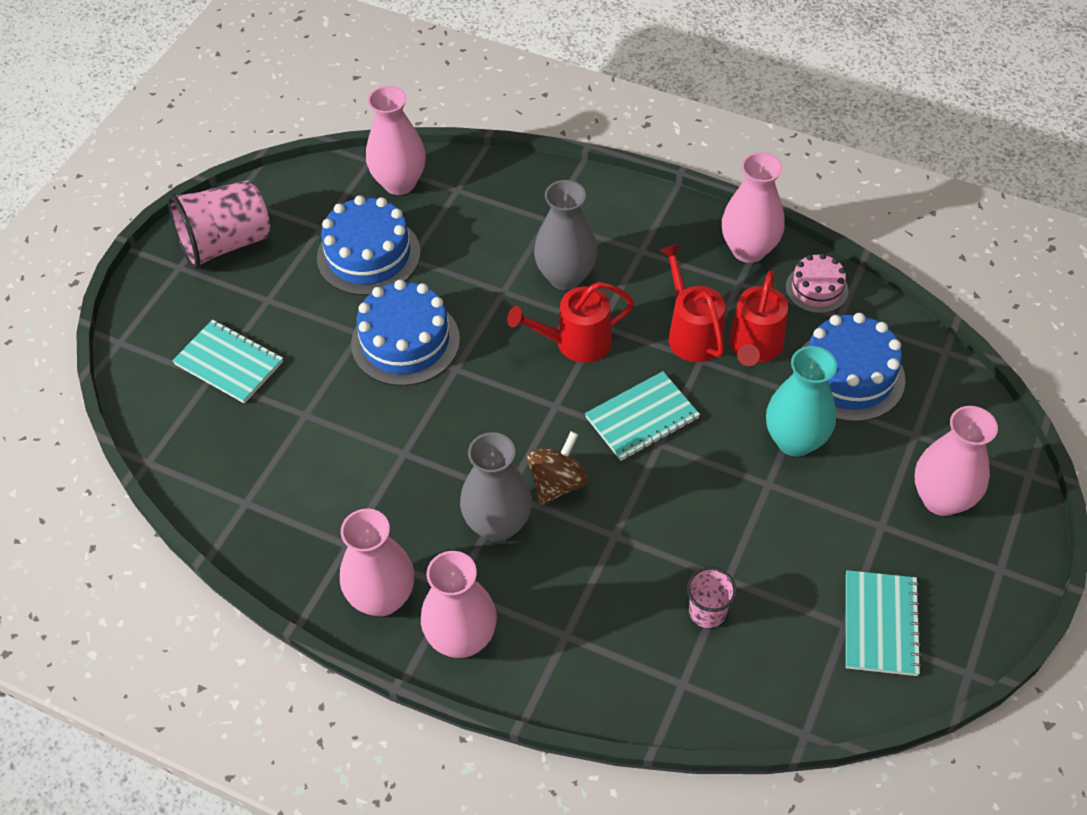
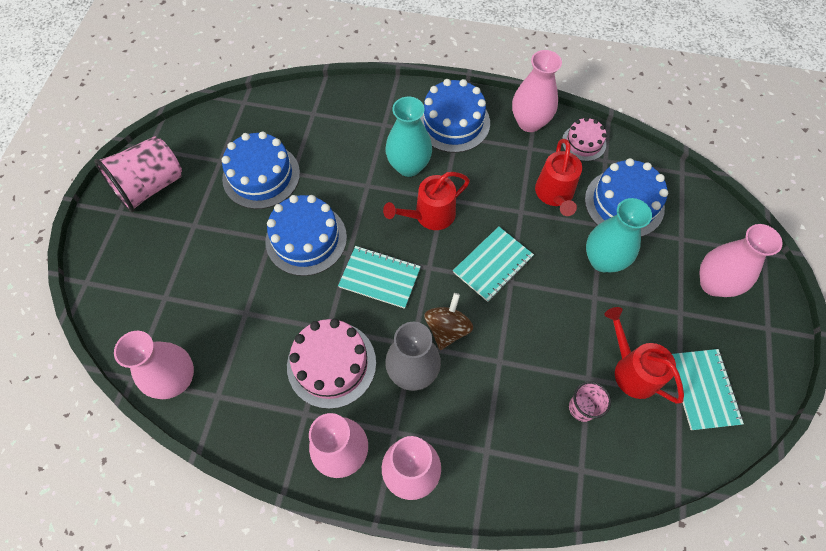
camera: 15 degrees left, 10 degrees up
(229, 363) = (176, 283): turquoise notebook -> turquoise notebook (380, 278)
(396, 494) = (331, 364): none -> pink cake
(399, 183) = (269, 115): pink vase -> pink vase (176, 379)
(565, 277) = (409, 166): grey vase -> turquoise vase
(642, 232) = (453, 122): none -> blue cake
(691, 333) = (509, 192): red watering can -> red watering can (632, 370)

